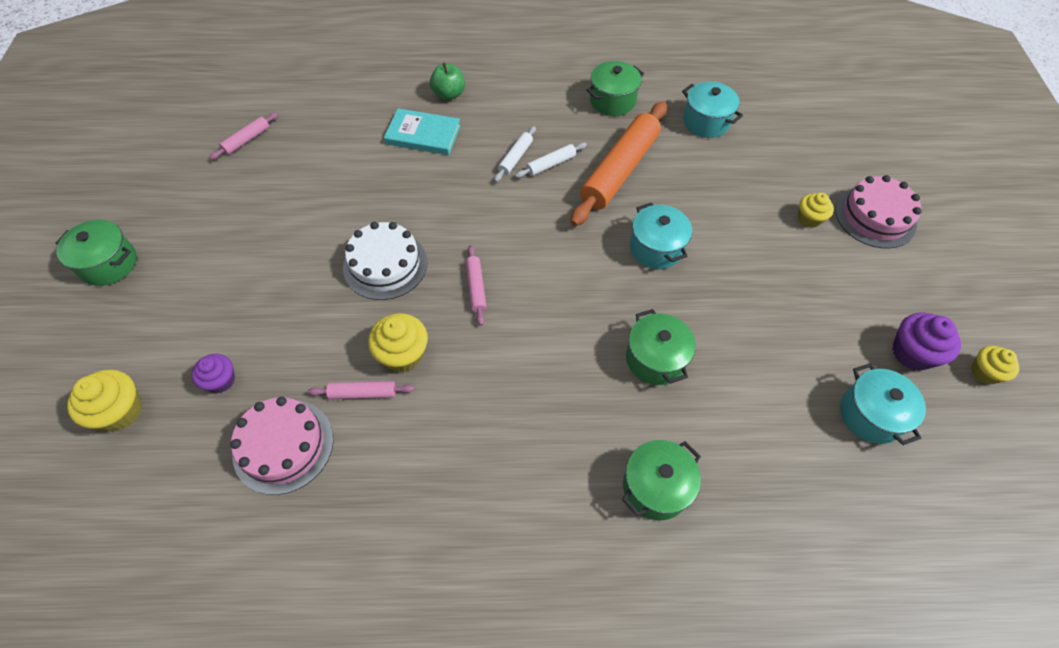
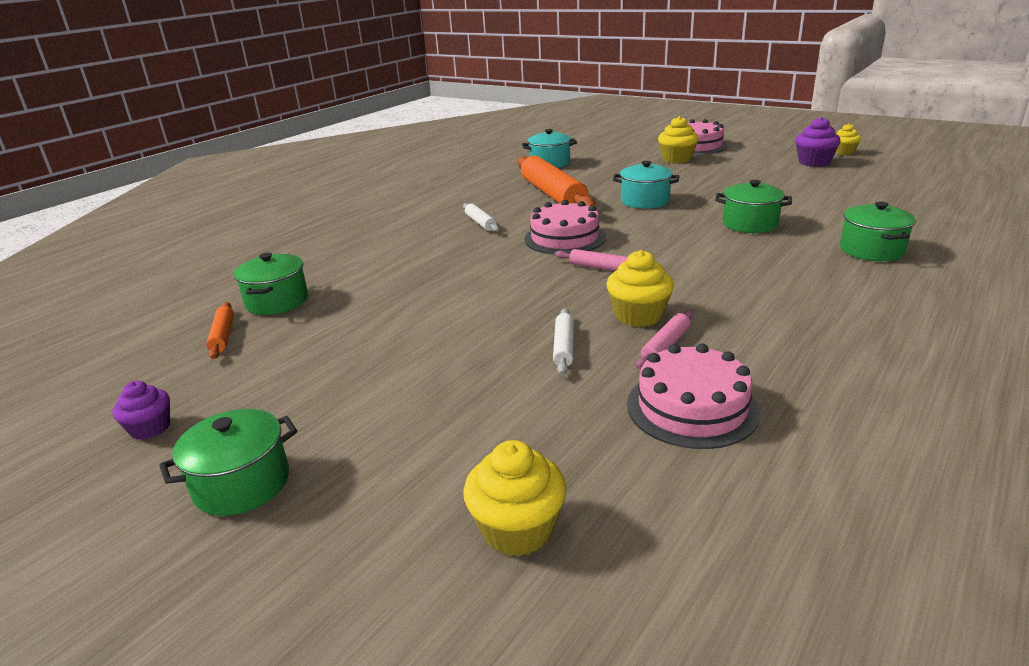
camera: 50 degrees left, 30 degrees down
(221, 380) = (556, 430): purple cupcake -> purple cupcake (150, 428)
(247, 140) = (223, 336): pink rolling pin -> orange rolling pin
(385, 265) = (518, 300): white cake -> none
(423, 135) = (388, 250): turquoise book -> none
(449, 94) = (361, 230): green apple -> none
(521, 232) = (565, 238): none -> pink cake
(551, 164) = (509, 213): white rolling pin -> white rolling pin (564, 347)
(612, 101) = (480, 181): green pot -> green pot (277, 301)
(809, 219) = (676, 159): yellow cupcake -> yellow cupcake, size x1.52
(870, 415) = (854, 181): turquoise pot -> none

